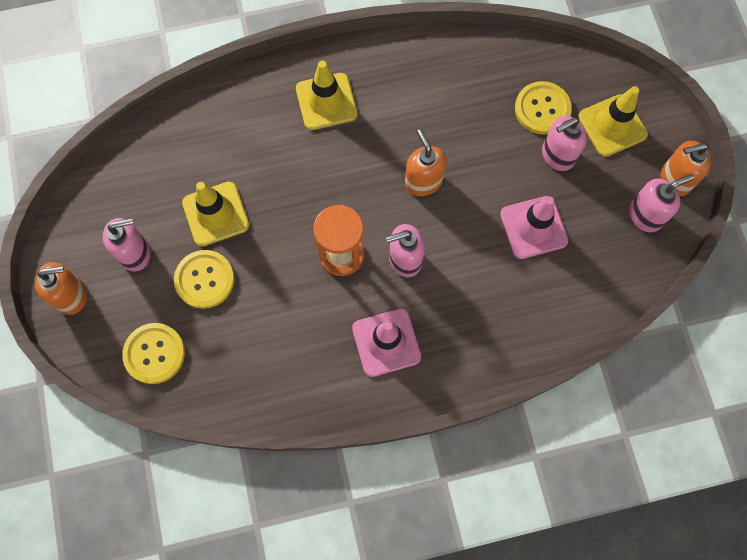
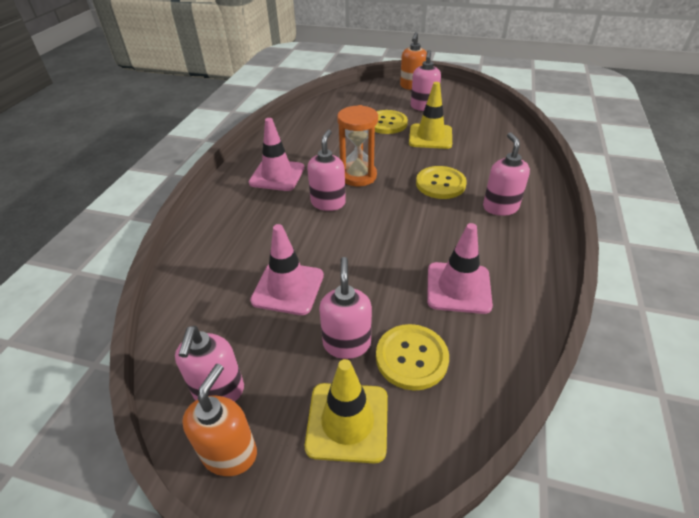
camera: 120 degrees right, 30 degrees down
(154, 353) = (355, 100): yellow button -> yellow button (440, 184)
(326, 101) = (500, 207): yellow traffic cone -> pink soap dispenser
(423, 181) = (387, 235): orange soap dispenser -> none
(456, 102) = (458, 288): none -> pink traffic cone

